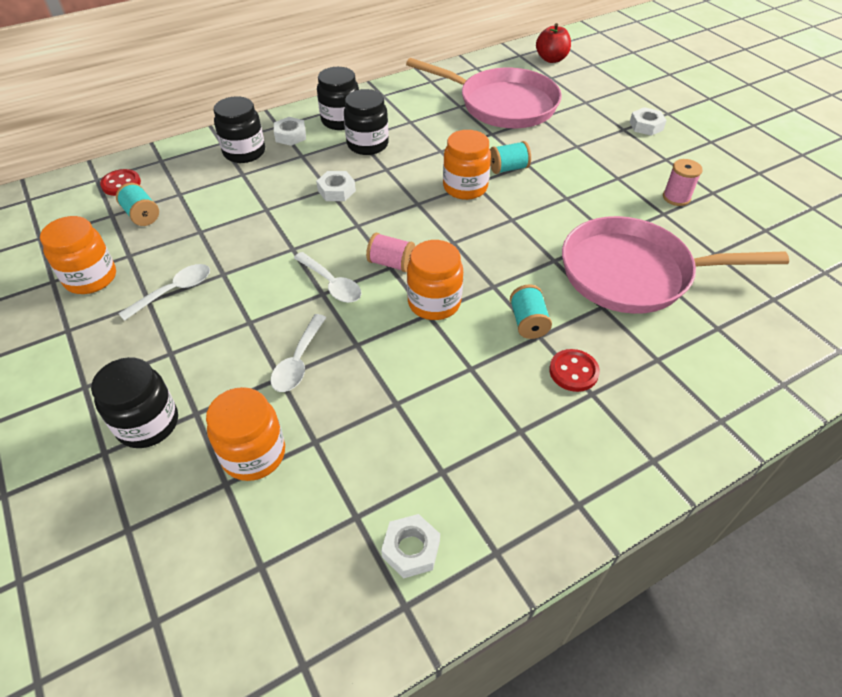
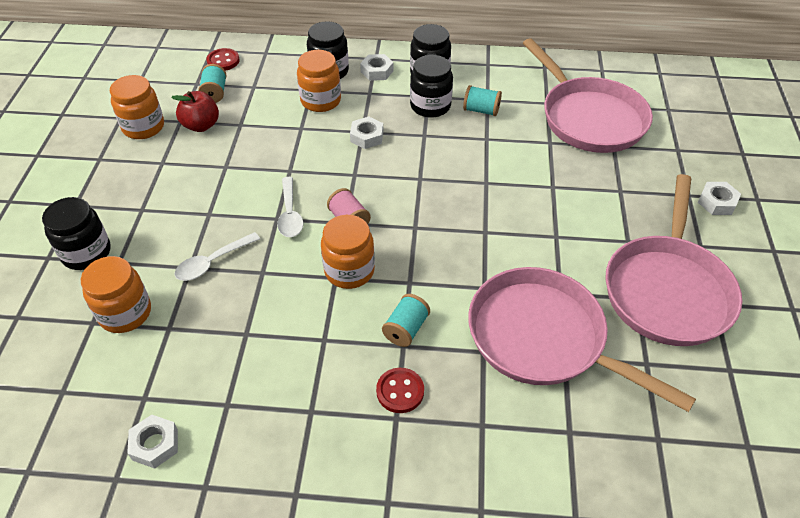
camera: 35 degrees right, 0 degrees up
(174, 291) = (183, 164): white spoon -> none
(465, 187) = (474, 183): orange jar -> orange jar (321, 101)
(508, 168) = (530, 183): turquoise spool -> turquoise spool (481, 110)
(551, 59) = (689, 90): red apple -> red apple (201, 125)
(676, 197) = (667, 289): pink spool -> pink pan

